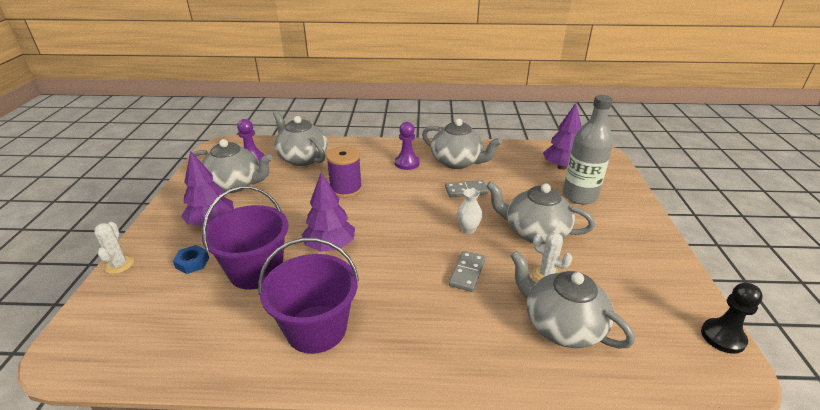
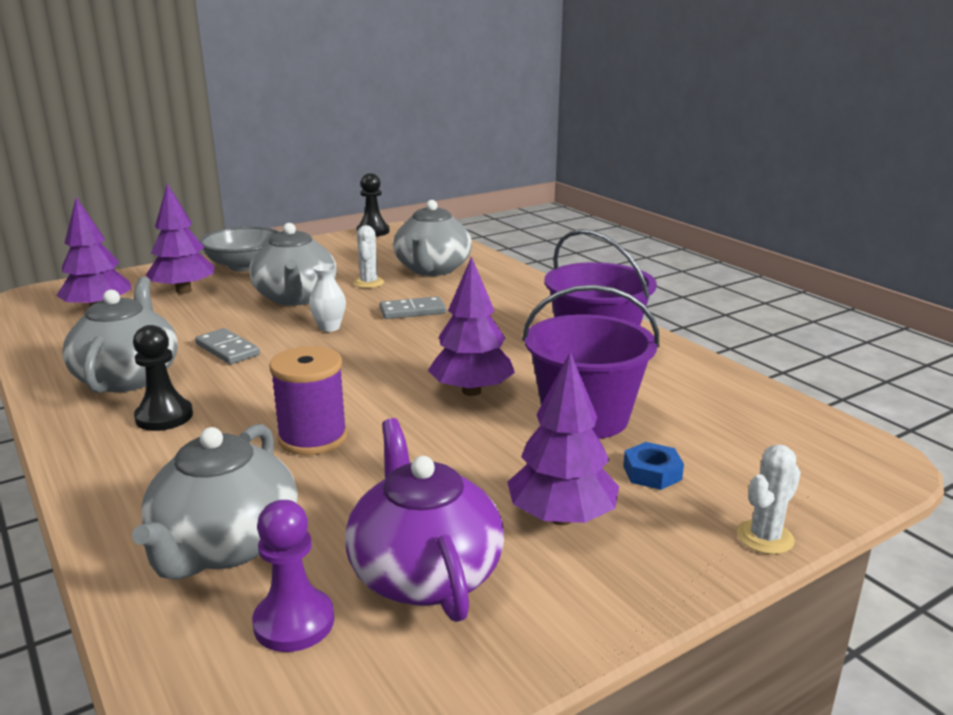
camera: 125 degrees left, 10 degrees down
(235, 184) = (424, 573): grey teapot -> purple teapot
(407, 163) = (164, 417): purple pawn -> black pawn
(579, 196) = (184, 291): grey bottle -> purple tree
(626, 229) = (244, 266): none -> grey bowl

